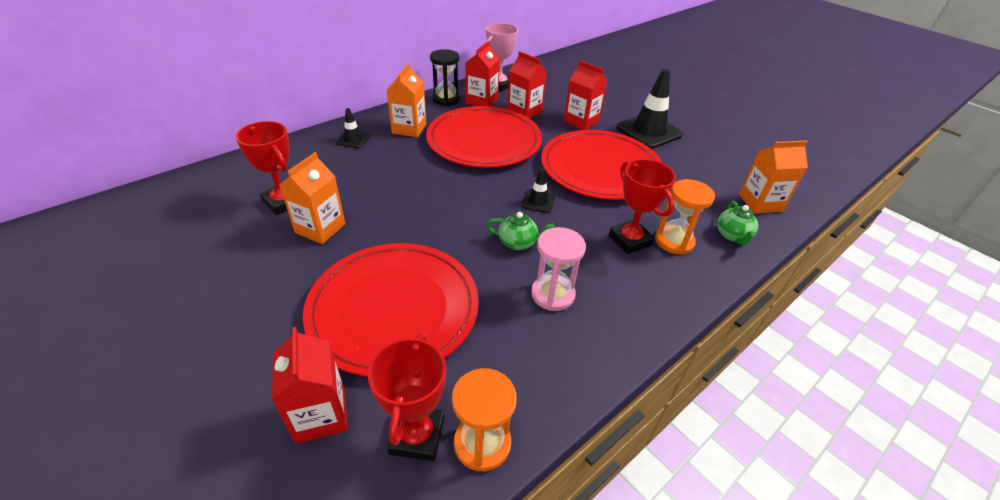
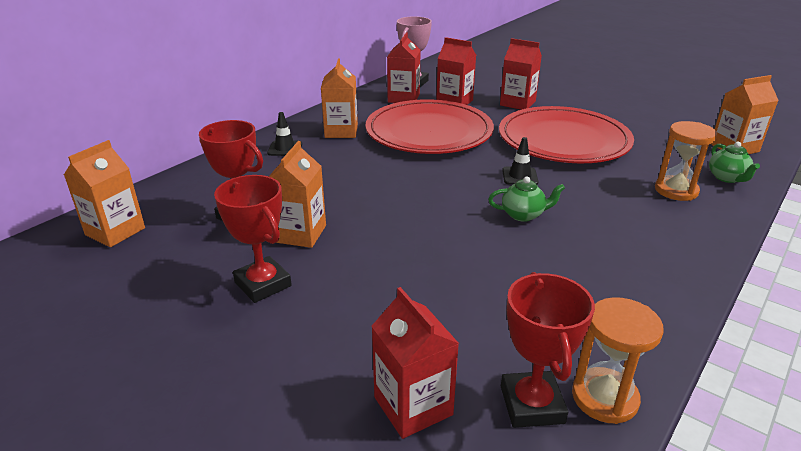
camera: 10 degrees left, 10 degrees down
(180, 200) = (115, 231): none -> orange carton
(394, 309) = (430, 294): red plate -> none
(446, 99) = (364, 101): black hourglass -> none
(552, 294) = (588, 254): pink hourglass -> none
(630, 240) = (633, 196): red trophy -> red trophy (263, 284)
(649, 131) = (590, 103): black traffic cone -> none

